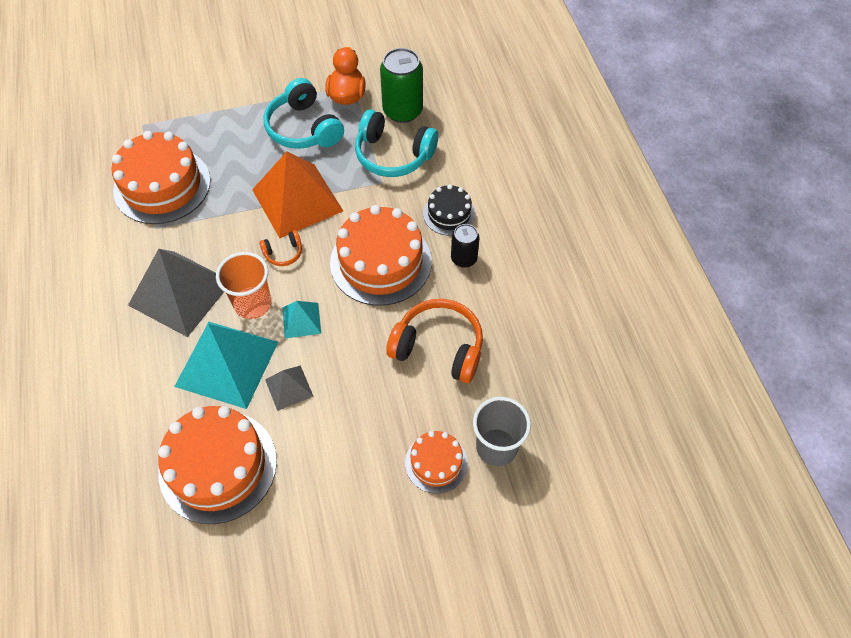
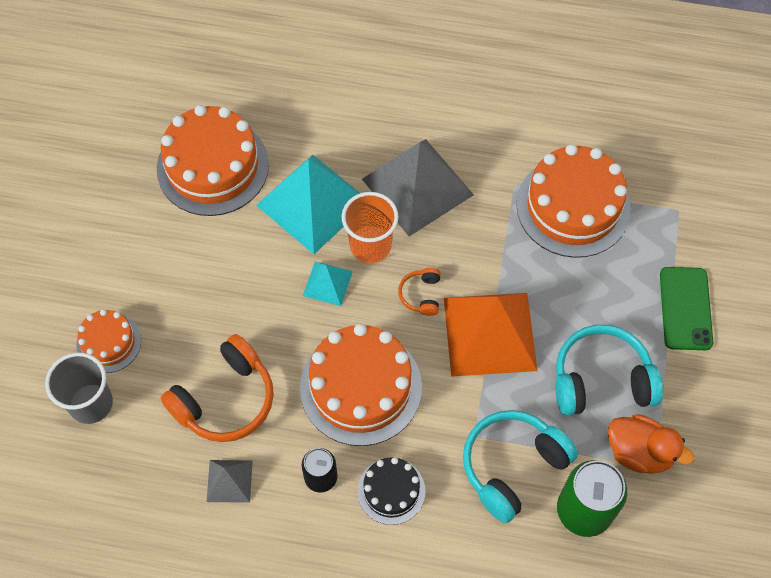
camera: 115 degrees right, 5 degrees up
(226, 101) = (685, 308): none -> green phone
(289, 387) = (258, 247): grey pyramid -> grey pyramid (229, 481)

